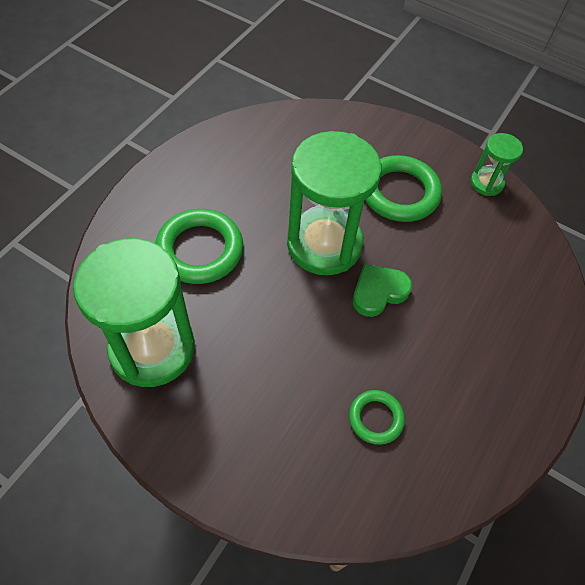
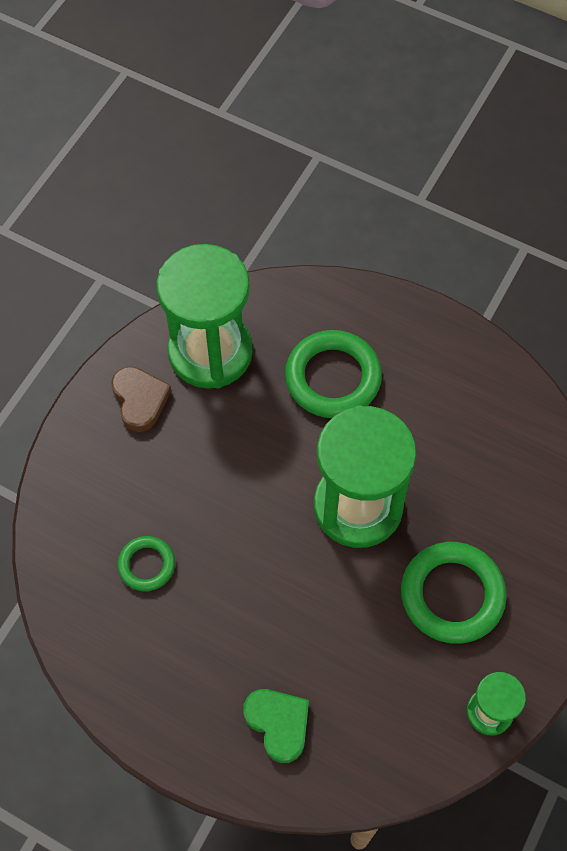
camera: 90 degrees right, 5 degrees up
(195, 418) = (140, 400): none -> brown heart
(378, 292) = (298, 568): green heart -> green heart (278, 724)

